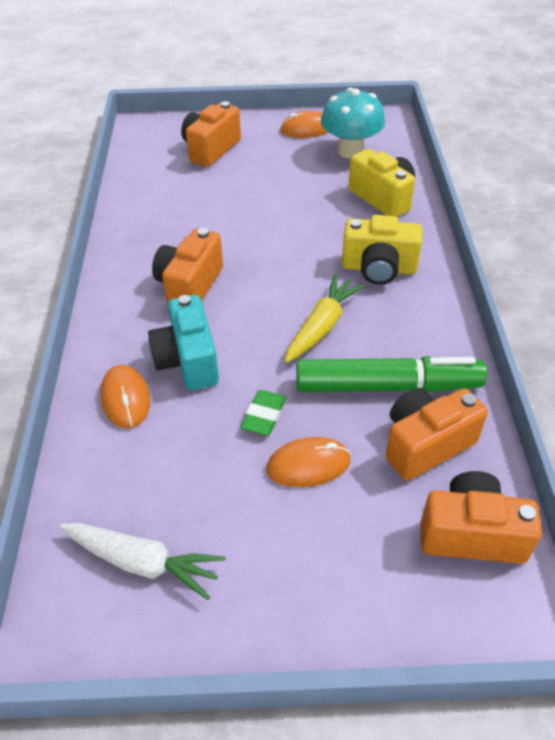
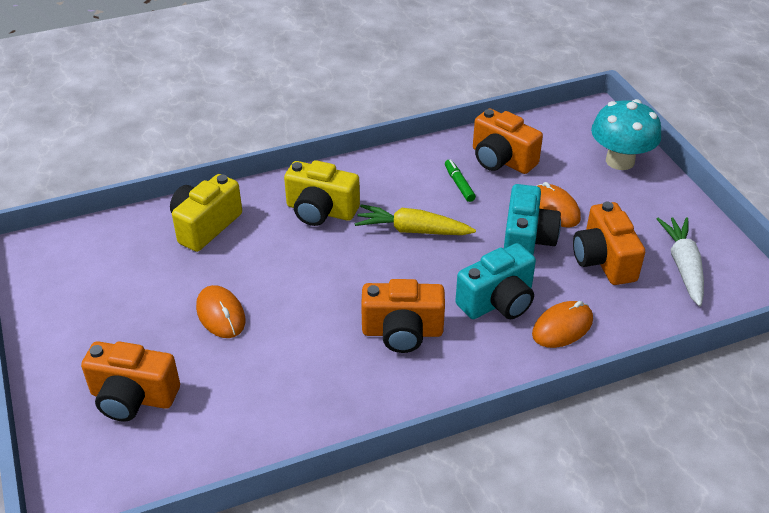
camera: 110 degrees left, 5 degrees down
(264, 415) = (526, 241): green eraser -> turquoise camera
(306, 129) = (66, 315): orange mouse -> orange mouse (221, 314)
(350, 151) = (114, 266): turquoise mushroom -> turquoise mushroom (620, 161)
(378, 268) = (320, 211): yellow camera -> yellow camera turned 120 degrees clockwise
(387, 386) = (459, 184): green marker -> green marker, size x0.41
(471, 534) = (556, 134): orange camera -> orange camera (603, 260)

